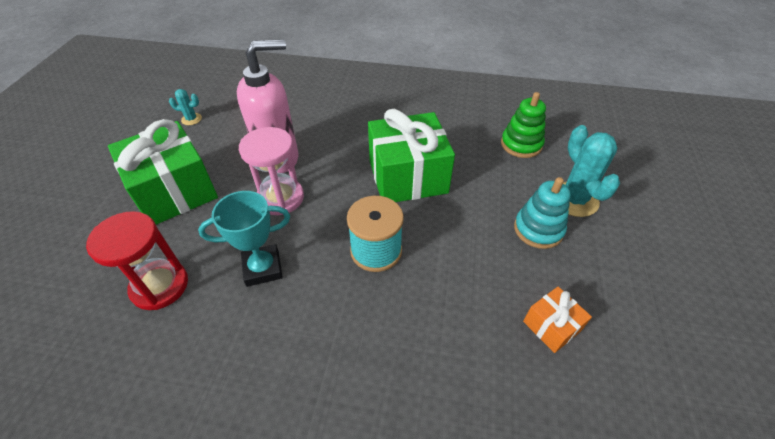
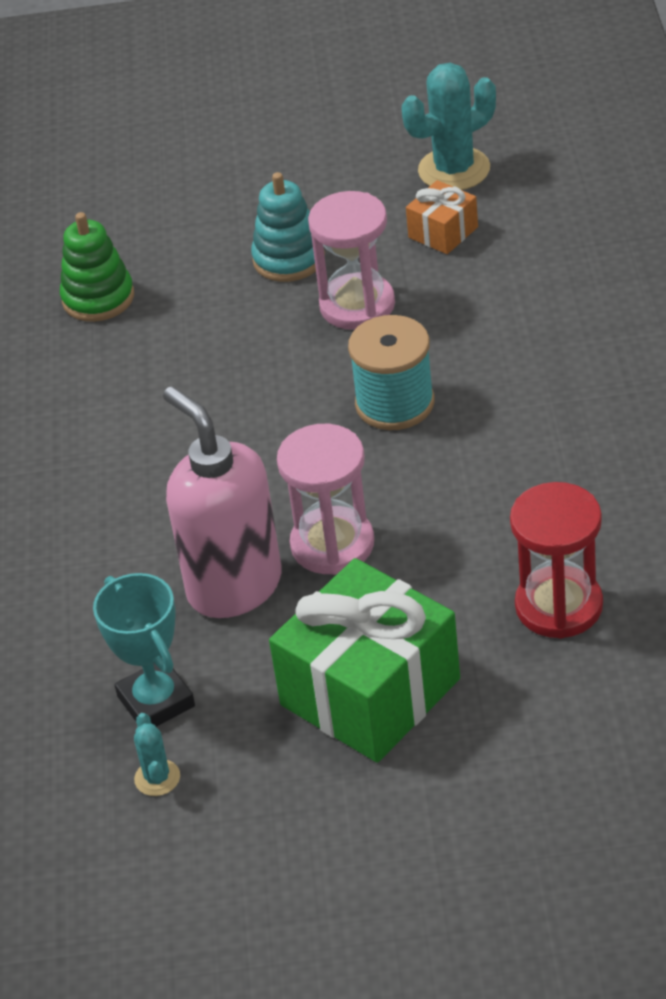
camera: 100 degrees left, 5 degrees down
(263, 268) = (478, 508): turquoise trophy -> turquoise trophy (156, 701)
(407, 176) = (224, 410): green gift -> none
(479, 254) = (357, 305): none -> pink hourglass
(574, 199) = (214, 232): turquoise cactus -> turquoise cactus (454, 170)

